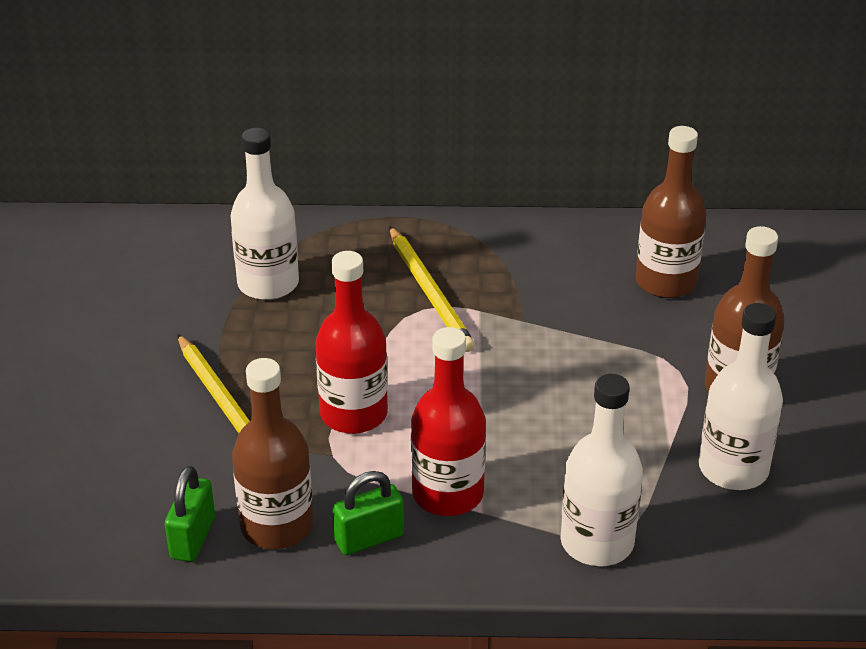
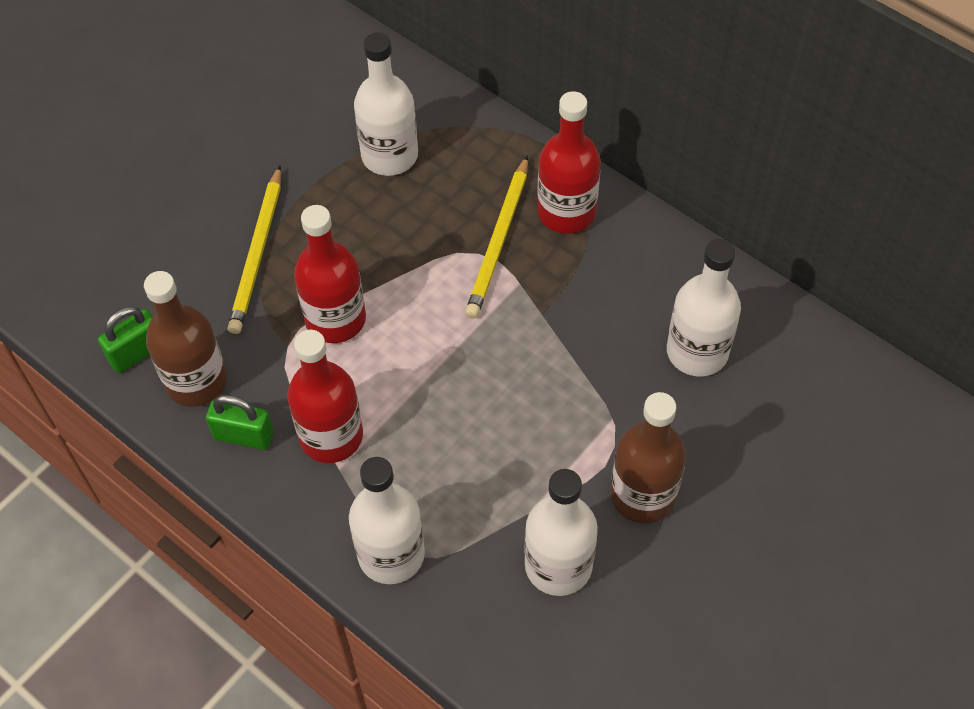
camera: 40 degrees right, 20 degrees up
(462, 248) = (566, 212): none -> red bottle
(666, 282) = (697, 351): brown bottle -> white bottle

